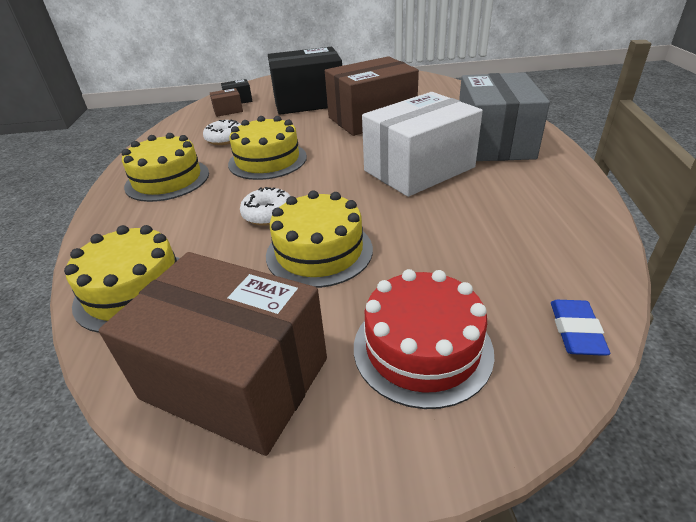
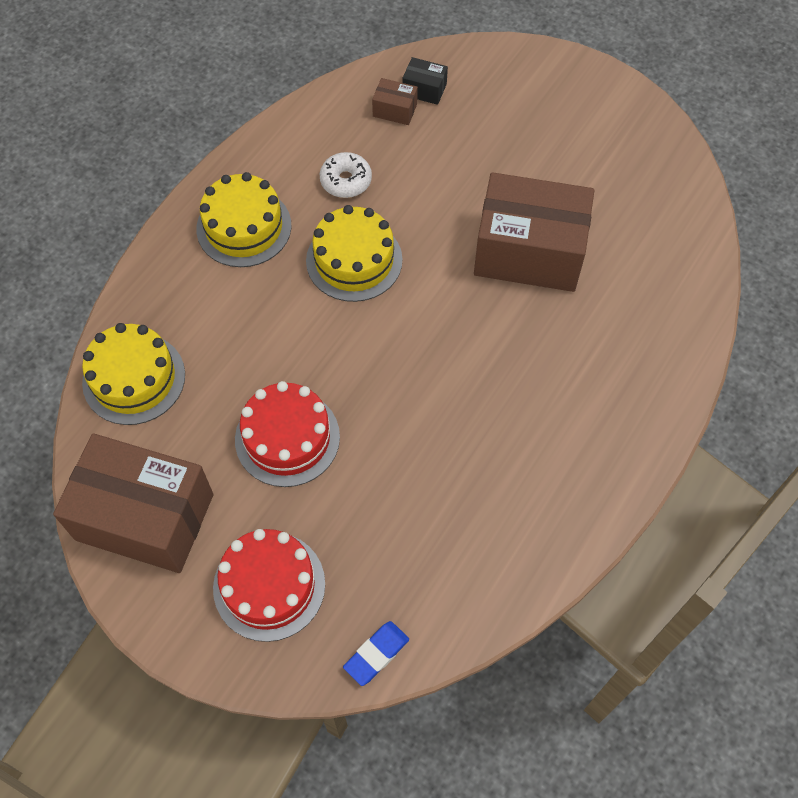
camera: 35 degrees right, 25 degrees up
(235, 378) = (145, 517): brown box -> brown box turned 45 degrees counterclockwise
(268, 214) = (288, 355): white donut -> none
(308, 102) = (498, 154): black box -> none
(319, 252) = (287, 438): yellow cake -> red cake
(419, 169) = (475, 389): white box -> none
(494, 142) = (600, 402): grey box -> none

